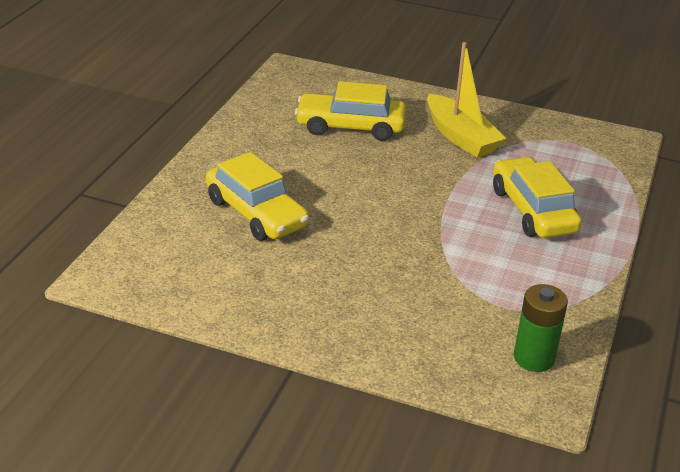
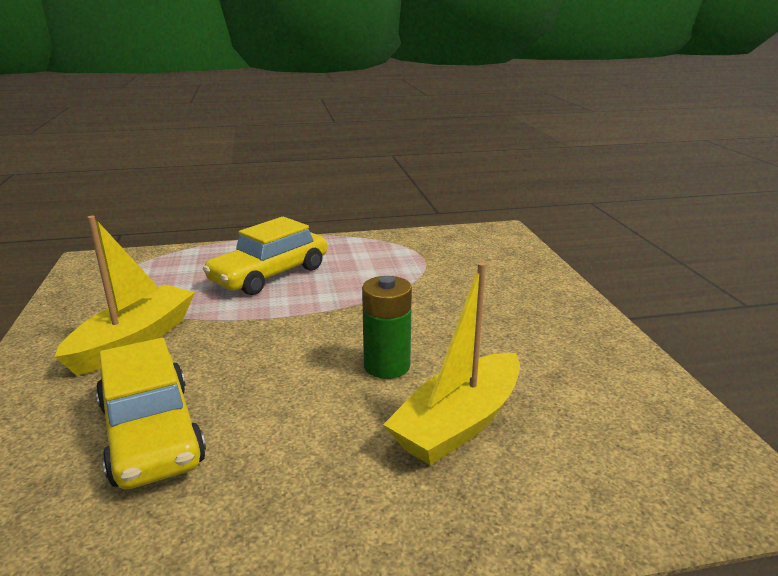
camera: 120 degrees left, 10 degrees down
(256, 213) = (459, 423): yellow car -> yellow boat
(534, 358) = (465, 241): green battery -> green battery (387, 366)

